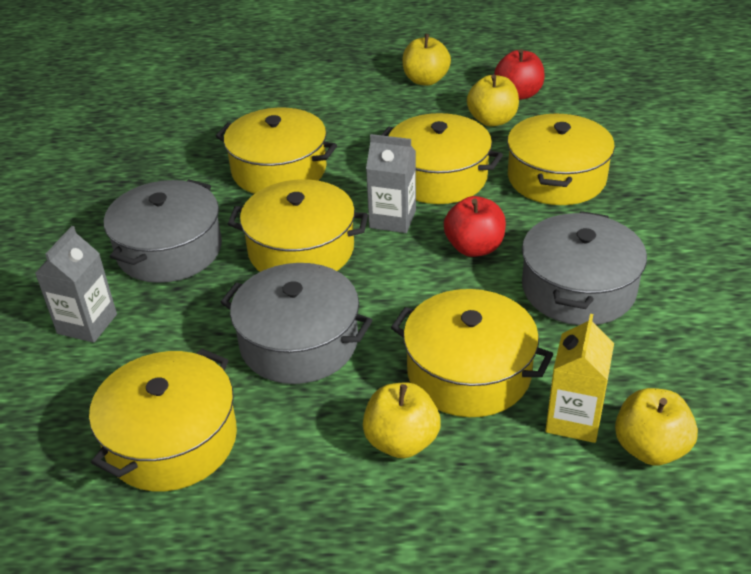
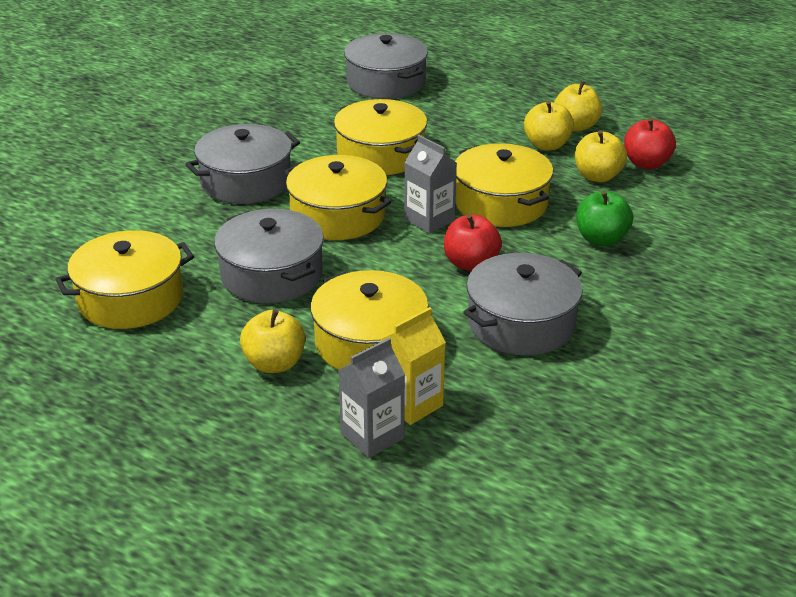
camera: 30 degrees right, 5 degrees down
(87, 324) = (147, 208): grey carton -> grey carton (372, 436)
(210, 95) = (386, 82): none -> grey pot
(556, 178) = (601, 239): yellow pot -> green apple
(650, 448) = (448, 446): yellow apple -> yellow apple (547, 145)

